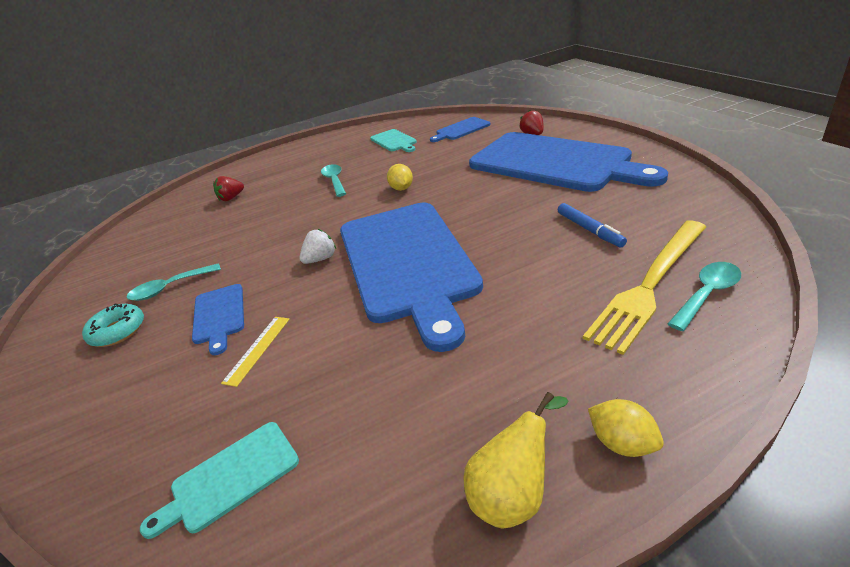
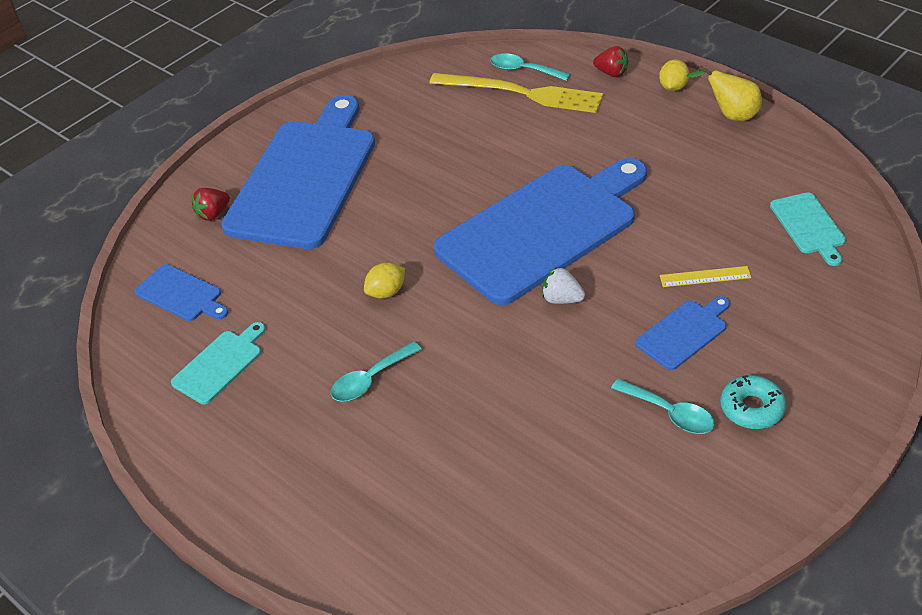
camera: 115 degrees left, 10 degrees up
(230, 478) = (809, 226): turquoise cutting board -> turquoise cutting board turned 45 degrees clockwise
(231, 198) = (445, 497): red strawberry -> red strawberry (611, 73)
(589, 230) = (450, 131): blue marker -> none

